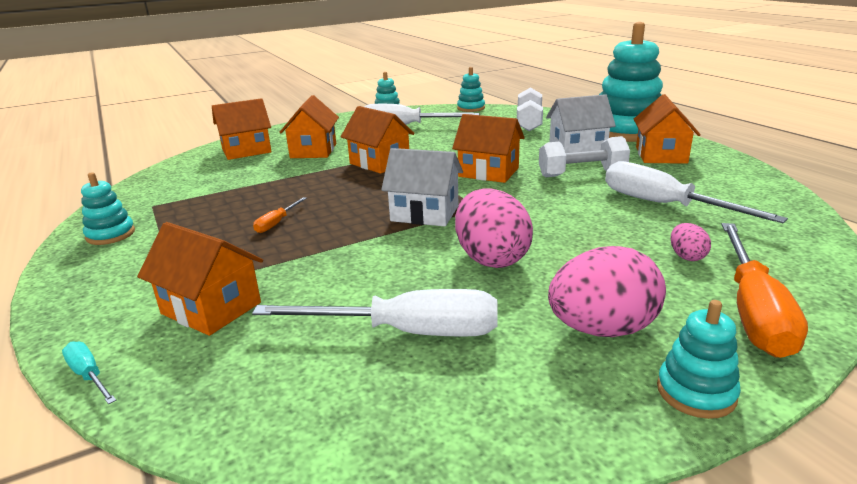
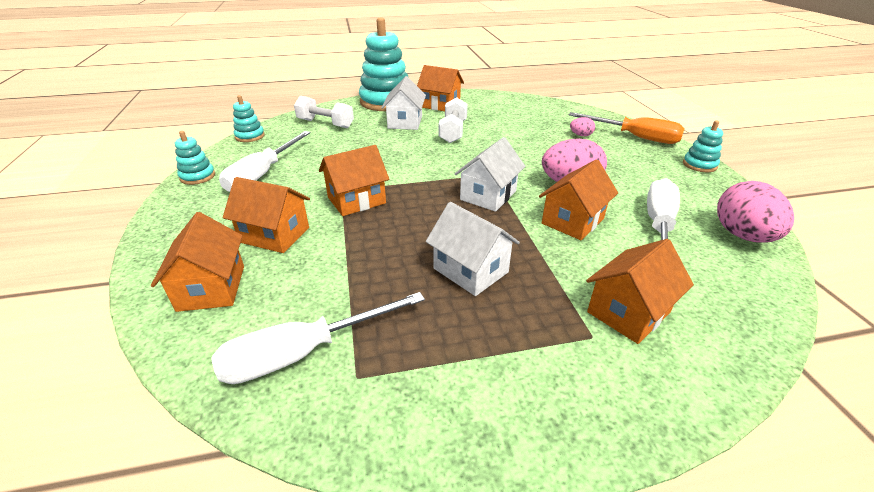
camera: 75 degrees left, 10 degrees up
(89, 375) = (735, 383): turquoise screwdriver -> none
(110, 234) = (438, 412): turquoise stacking toy -> none
(276, 223) = (470, 270): orange screwdriver -> white house
(488, 172) = (424, 159): orange house -> orange house (572, 221)
(602, 329) = (652, 171): pink egg -> pink egg (742, 235)
(664, 205) = (516, 123): white screwdriver -> white screwdriver (303, 353)

